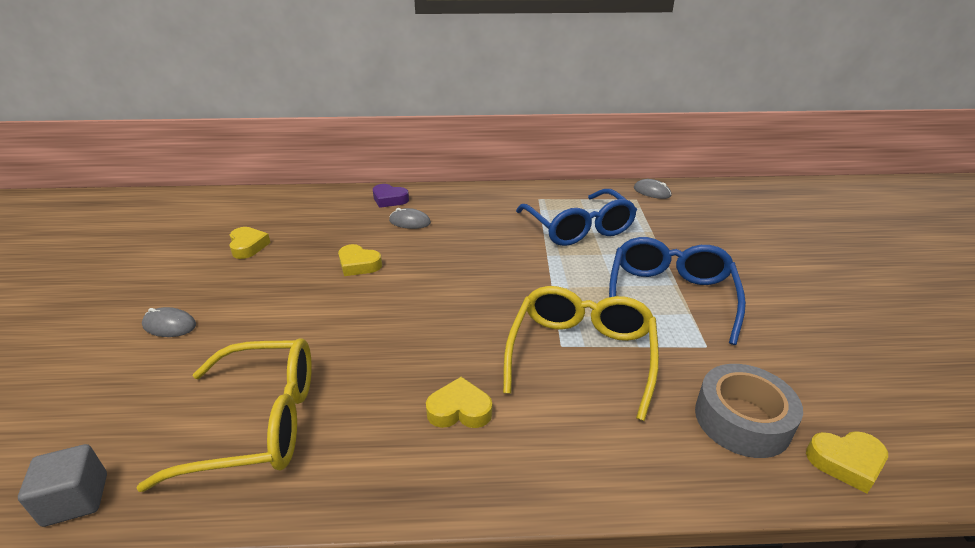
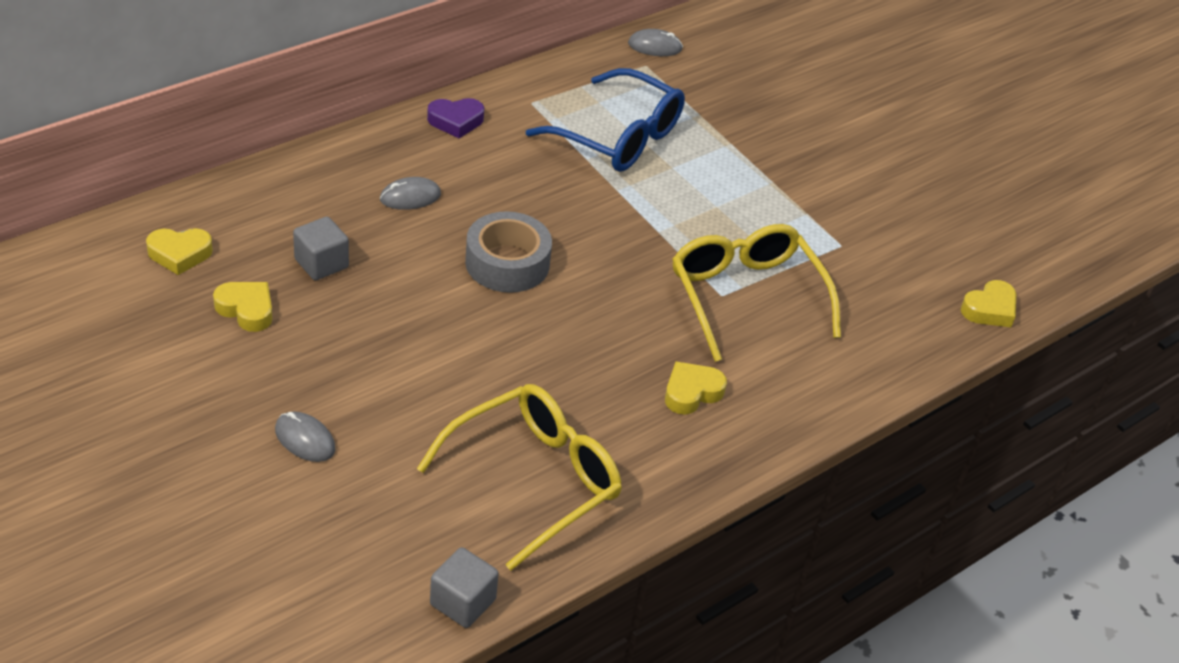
camera: 40 degrees left, 10 degrees up
(169, 325) = (305, 439): grey mouse -> grey mouse turned 60 degrees clockwise
(318, 238) = (321, 263): none -> grey cube
(358, 265) = (421, 282): yellow heart -> yellow heart (179, 254)
(389, 199) = (340, 168): purple heart -> purple heart (456, 121)
(670, 296) = (776, 200): blue glasses -> none
(742, 420) = (906, 305): grey tape -> grey tape (507, 263)

